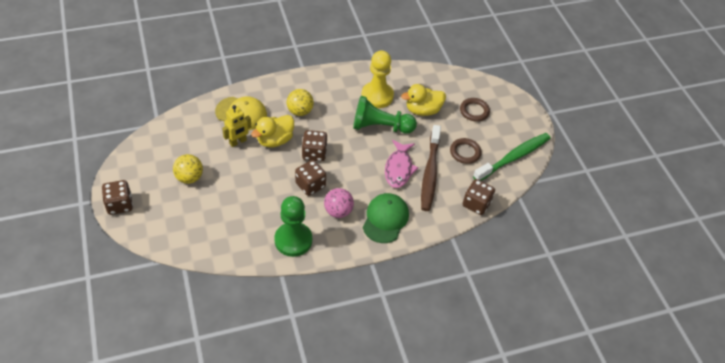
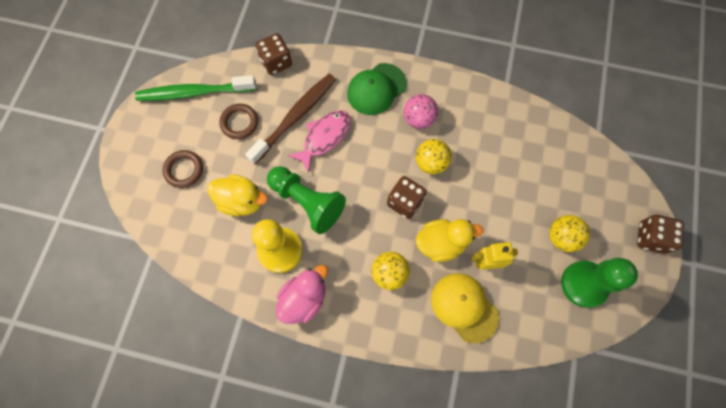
camera: 145 degrees left, 20 degrees up
(293, 240) = (480, 110): green pawn -> green pawn (584, 284)
(310, 185) = (431, 163): brown dice -> yellow ball
(344, 80) = (304, 298): none -> pink duck

